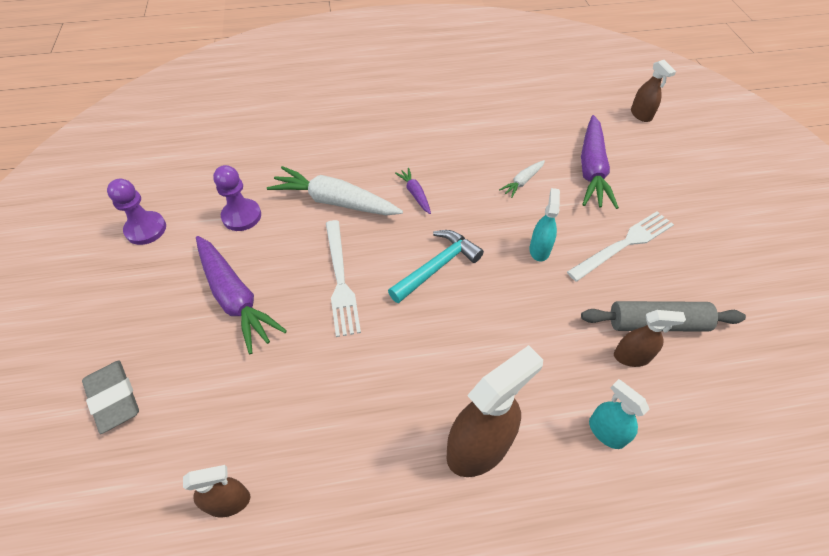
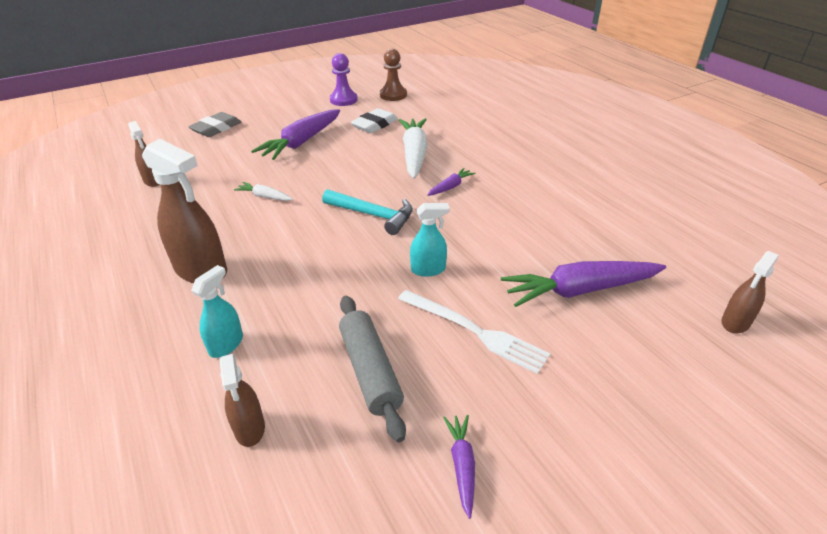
camera: 70 degrees right, 15 degrees down
(174, 179) = (393, 95): none -> brown pawn
(241, 216) = (375, 125): purple pawn -> white eraser
(340, 280) = (336, 175): white fork -> none
(522, 181) = (516, 243): white carrot -> white carrot (265, 197)
(631, 356) = (318, 354): brown spray bottle -> brown spray bottle (249, 428)
(749, 293) = (462, 465): none -> purple carrot

